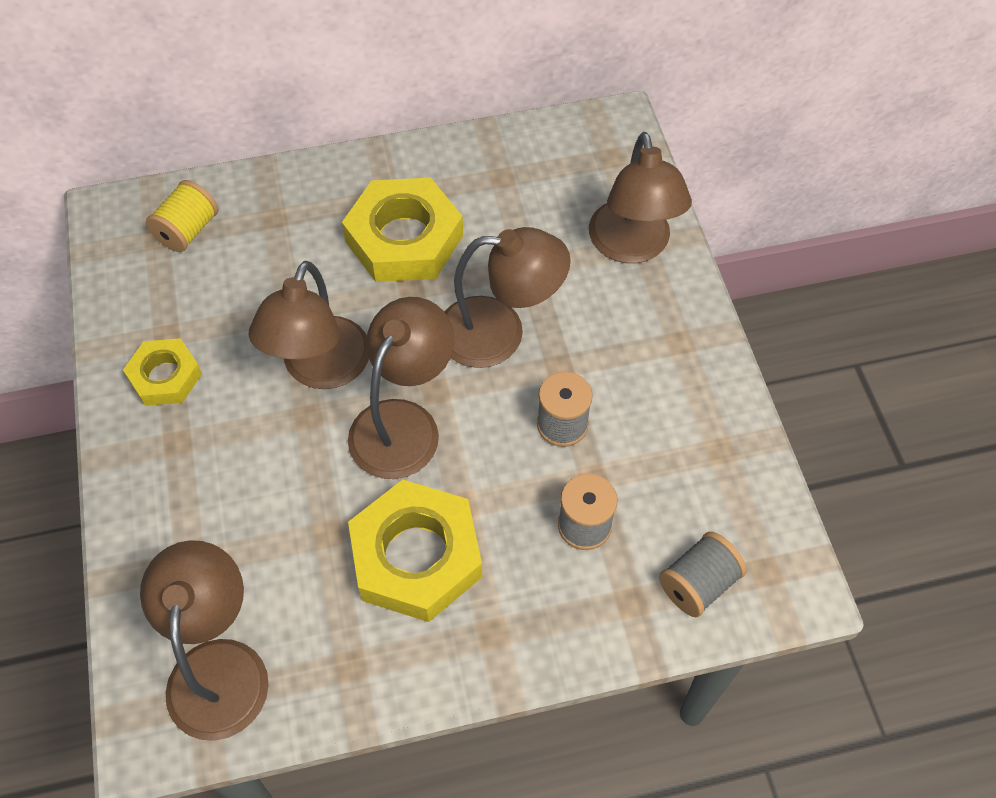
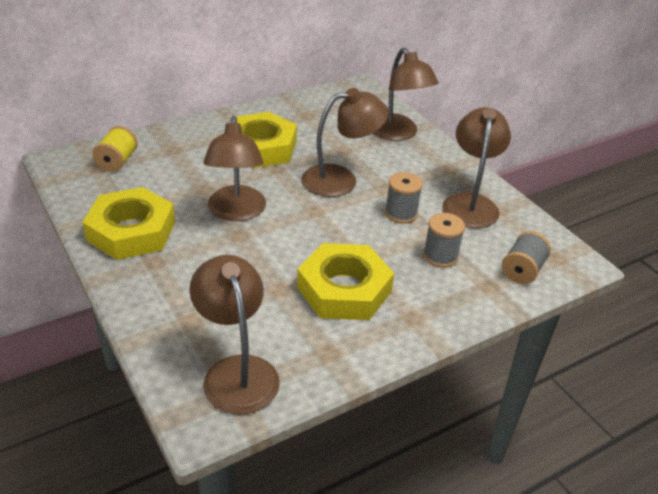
camera: 20 degrees left, 20 degrees down
(165, 377) = (131, 231): yellow nut -> yellow nut, size x1.74
(403, 423) = (303, 228): brown lamp -> brown lamp (470, 203)

